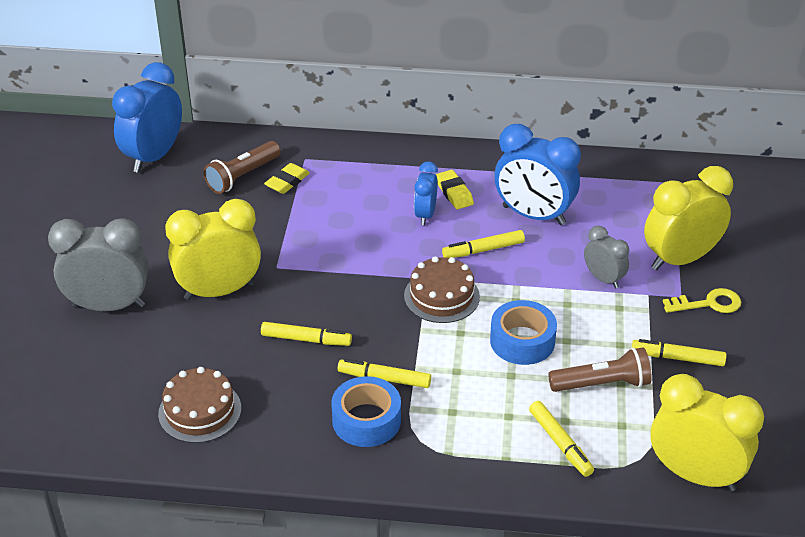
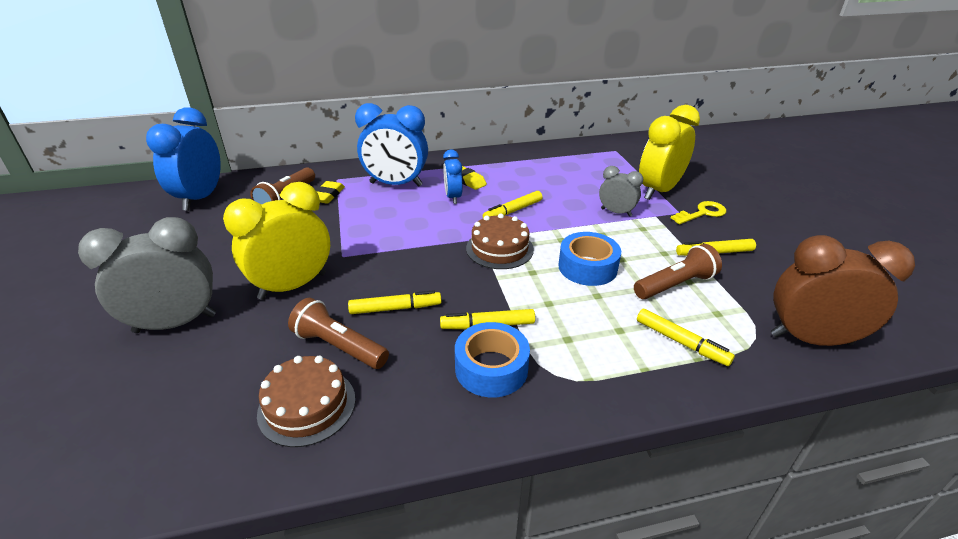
camera: 20 degrees left, 5 degrees down
(242, 365) = (339, 346): none -> brown flashlight
(533, 215) = (535, 183): blue clock -> blue clock (396, 184)
(695, 475) = (810, 339): yellow clock -> brown clock

